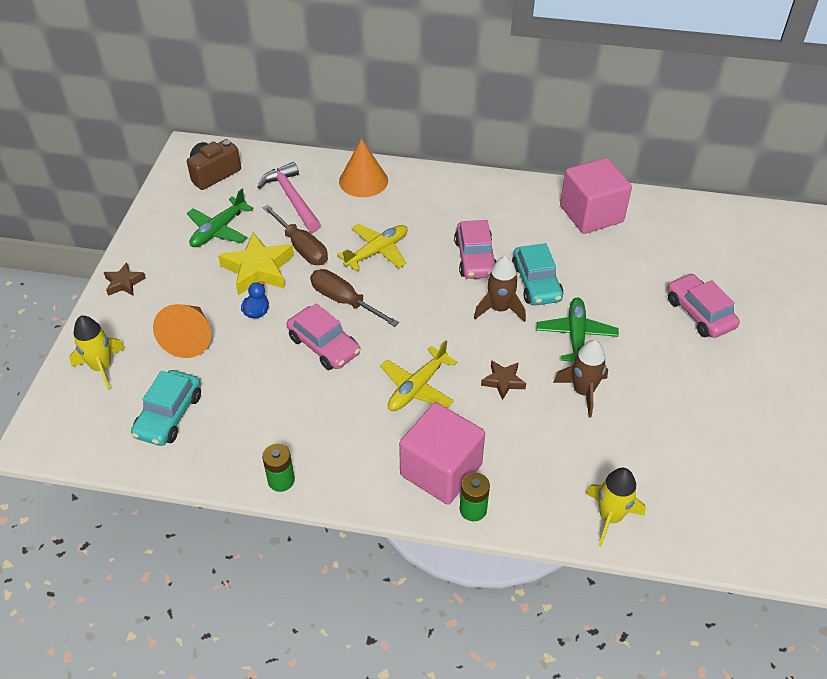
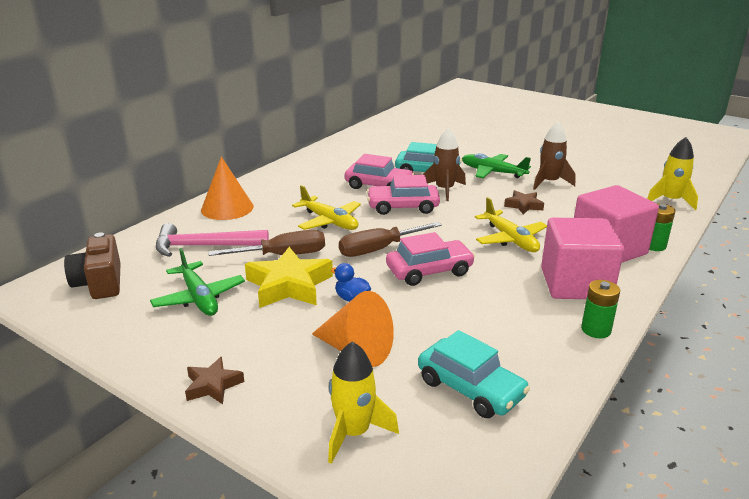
camera: 65 degrees left, 20 degrees down
(377, 252) = (329, 221): yellow plane -> yellow plane turned 150 degrees clockwise
(591, 214) = (373, 141): pink cube -> pink cube (575, 284)
(699, 313) = (498, 136): pink car -> pink car (403, 207)

